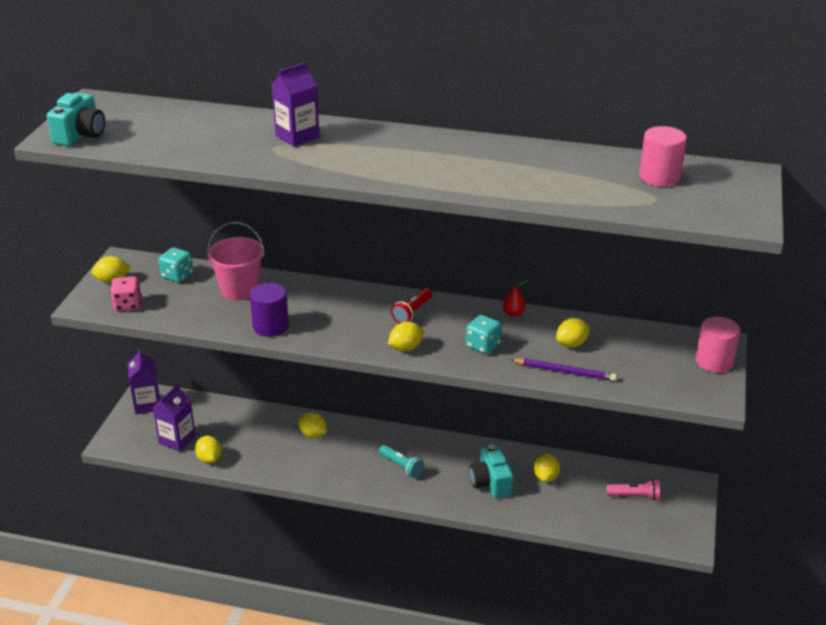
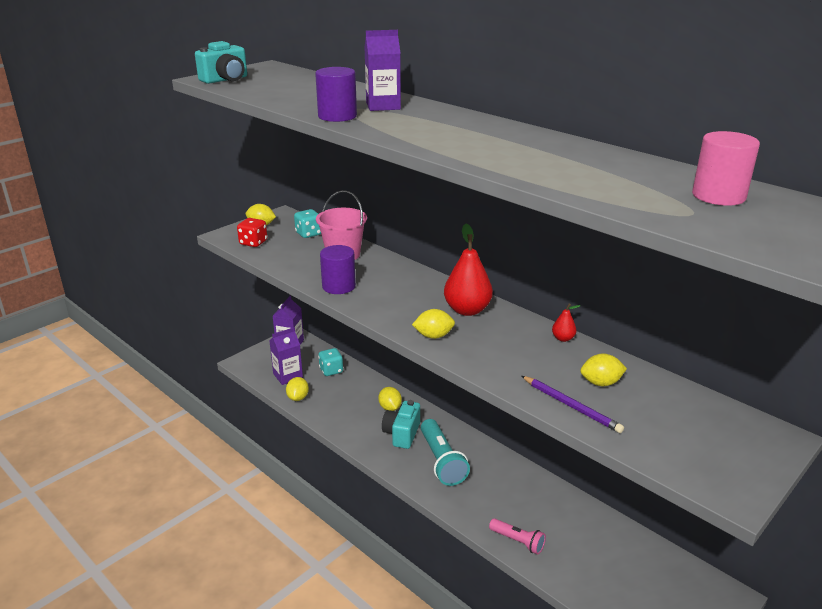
camera: 30 degrees right, 5 degrees down
(127, 305) = (253, 243): pink dice -> red dice
(272, 162) = (337, 116): none -> purple cylinder
(401, 466) = (441, 461): turquoise flashlight -> turquoise flashlight, size x1.70
(412, 312) = (467, 310): red flashlight -> red pear
(483, 346) = (507, 356): turquoise dice -> turquoise dice (331, 370)
(490, 483) = (511, 507): turquoise camera -> turquoise camera (402, 434)
(546, 477) = (569, 523): yellow lemon -> none
(635, 496) = (652, 581): pink flashlight -> pink flashlight (518, 541)
(714, 362) = (759, 454): pink cylinder -> none

